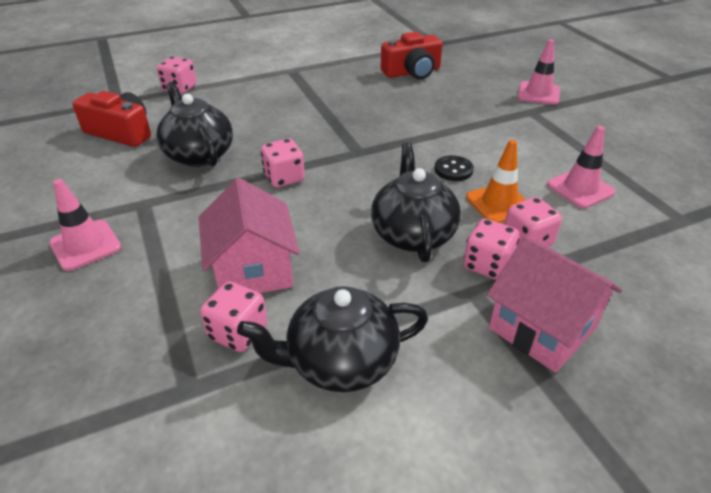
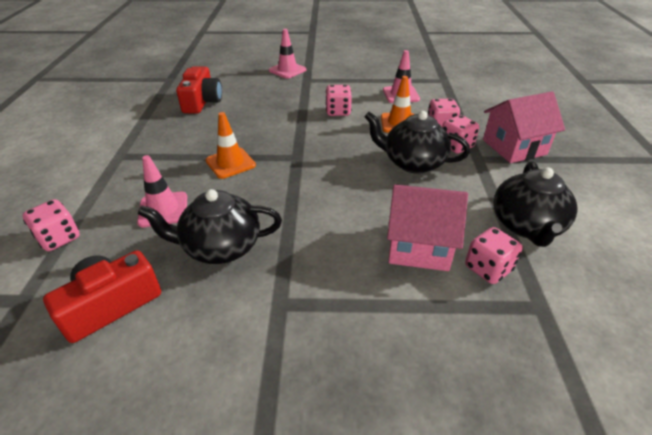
camera: 65 degrees left, 0 degrees up
(85, 245) = (327, 361): pink traffic cone -> pink traffic cone (163, 209)
(284, 178) = (304, 202): pink dice -> pink dice (338, 111)
(319, 120) = (230, 163): none -> orange traffic cone
(453, 170) = (351, 126): black button -> none

